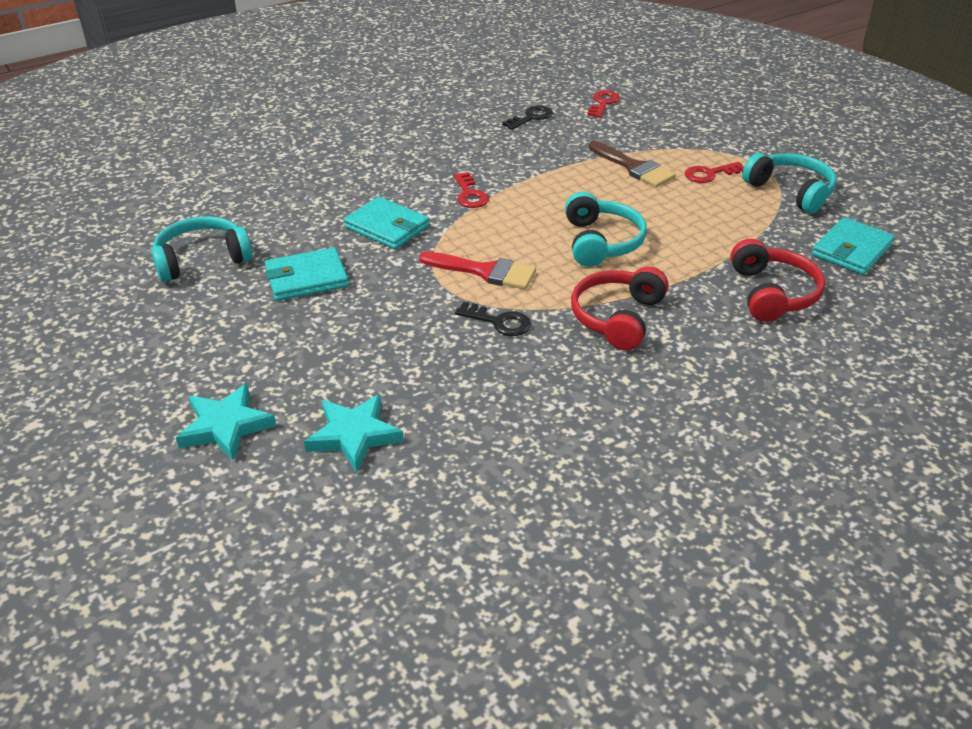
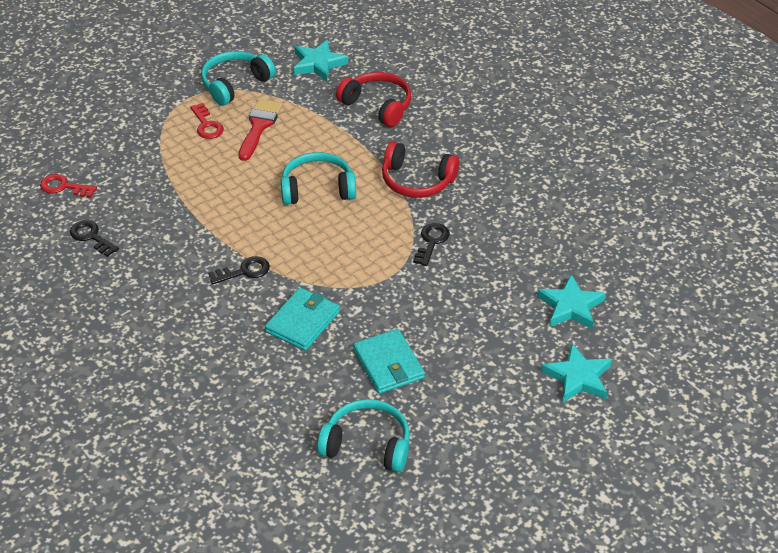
camera: 95 degrees left, 5 degrees up
(202, 259) = (367, 445): turquoise headphones -> turquoise headphones turned 135 degrees clockwise
(470, 194) = (244, 271): red key -> black key
(485, 271) = (366, 253): red brush -> red brush (259, 126)
(634, 167) = (195, 168): brown brush -> none
(772, 293) = (377, 106): red headphones -> red headphones turned 45 degrees clockwise
(851, 250) = (318, 64): turquoise wallet -> turquoise star

